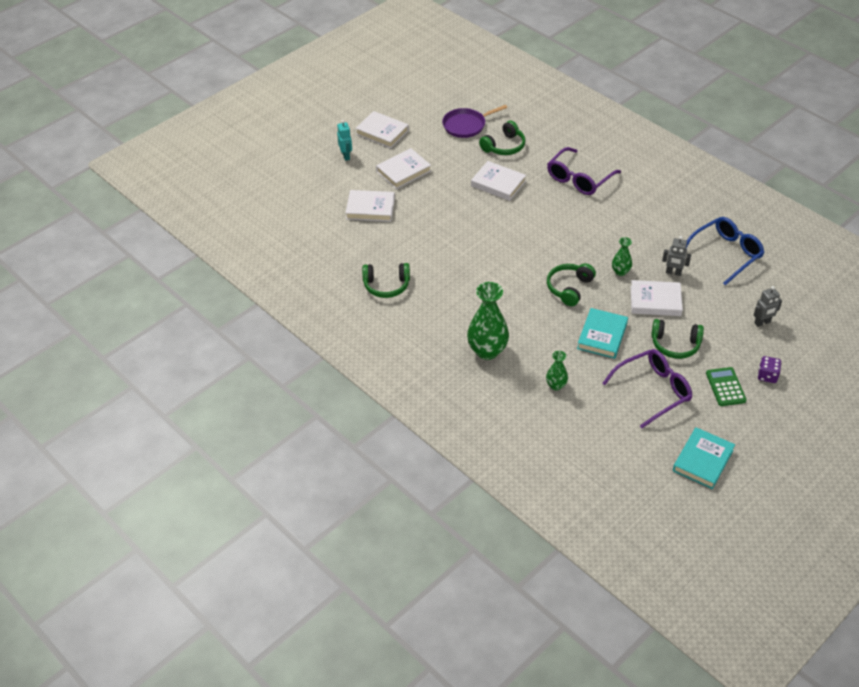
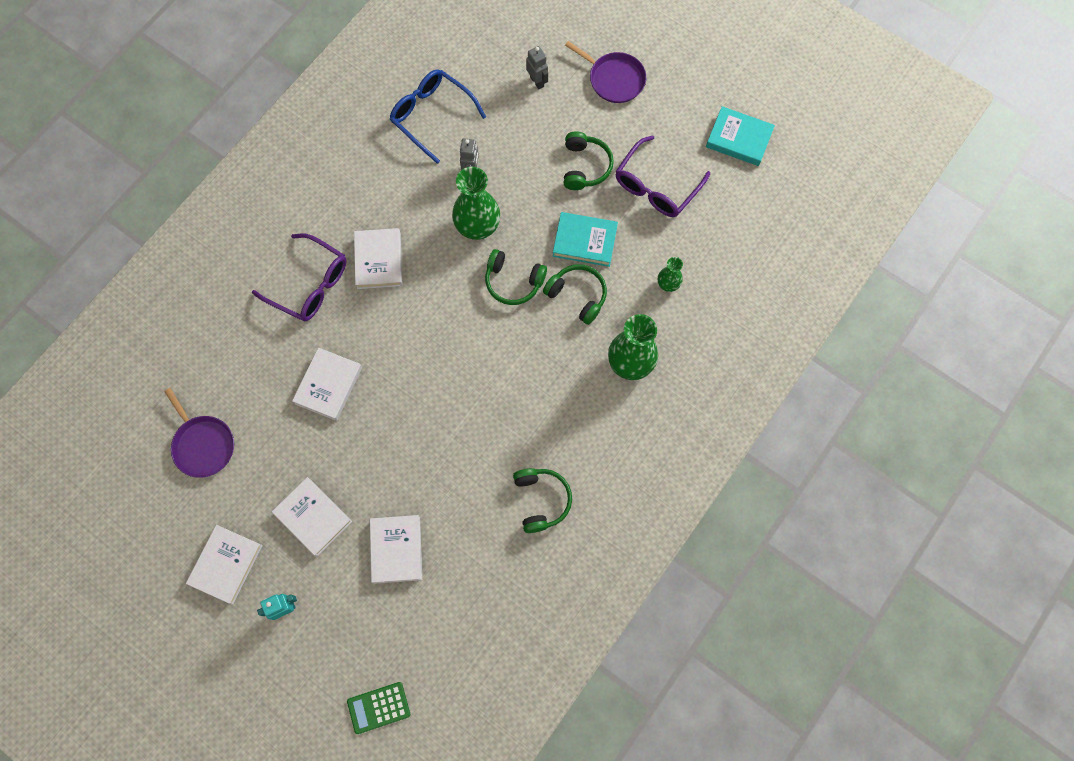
camera: 100 degrees left, 25 degrees up
(504, 146) = (248, 386): green headphones -> green headphones (577, 295)
(620, 272) = (477, 227): green vase -> green vase, size x1.93
(653, 391) = (656, 186): purple glasses -> purple glasses turned 105 degrees counterclockwise
(655, 301) = (520, 188): white book -> white book (379, 260)
(725, 387) = (637, 118): green calculator -> green calculator (378, 707)
(767, 376) = (614, 79): purple dice -> purple pan

